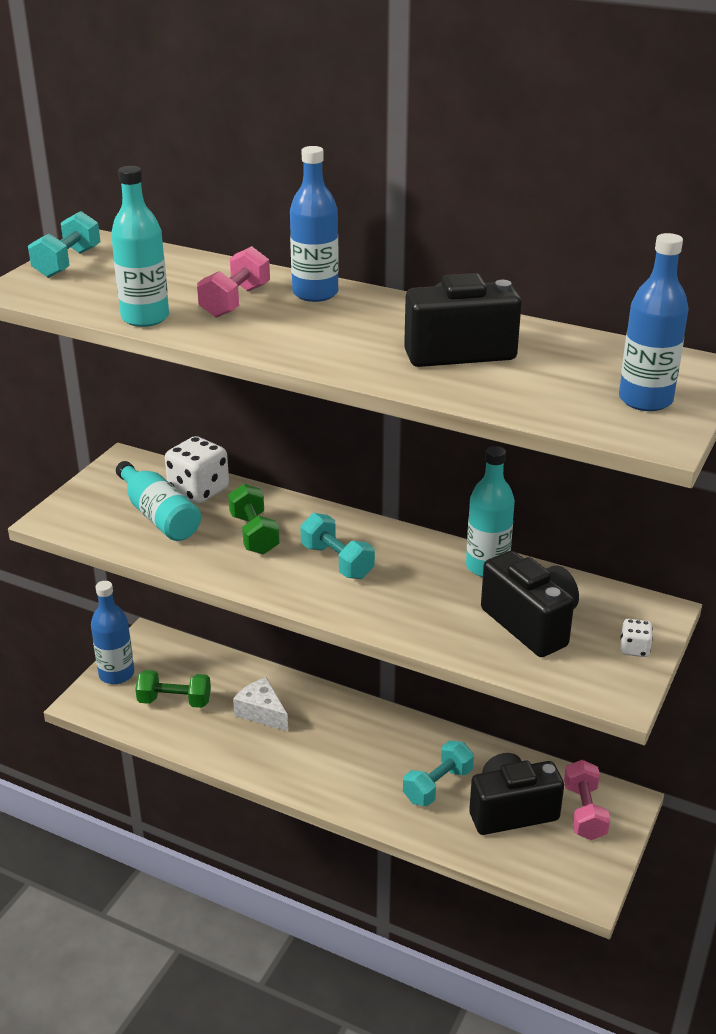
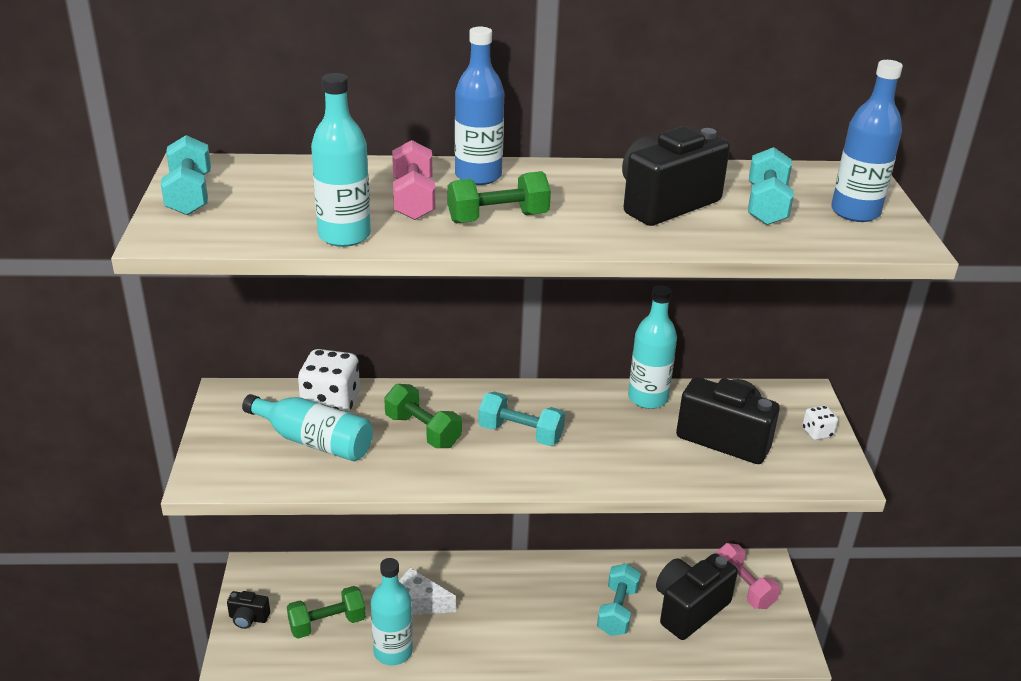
camera: 30 degrees left, 0 degrees up
(116, 674) = (248, 618): blue bottle -> black camera
(211, 743) = (393, 651): none -> turquoise bottle
(287, 331) = (498, 218): none -> green dumbbell
(557, 374) = (766, 205): none -> turquoise dumbbell

